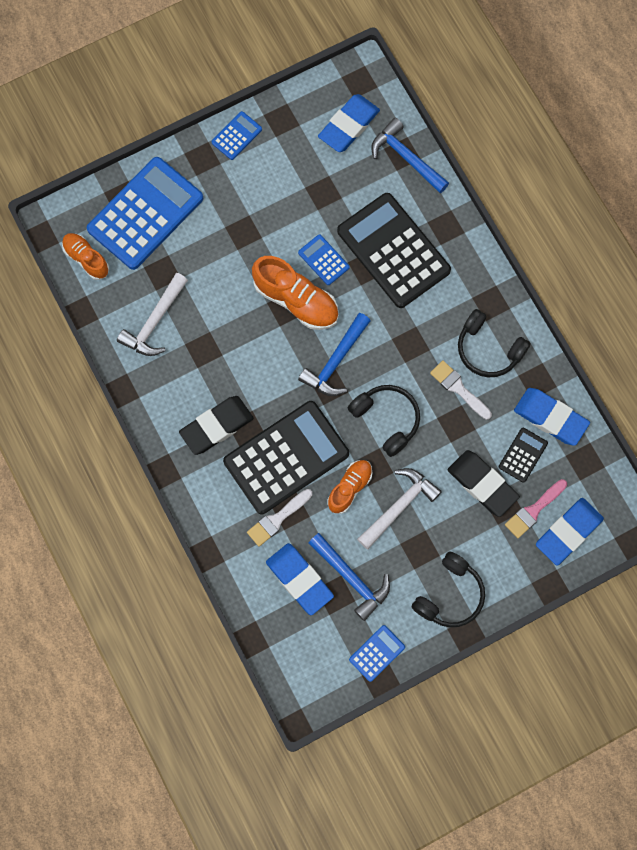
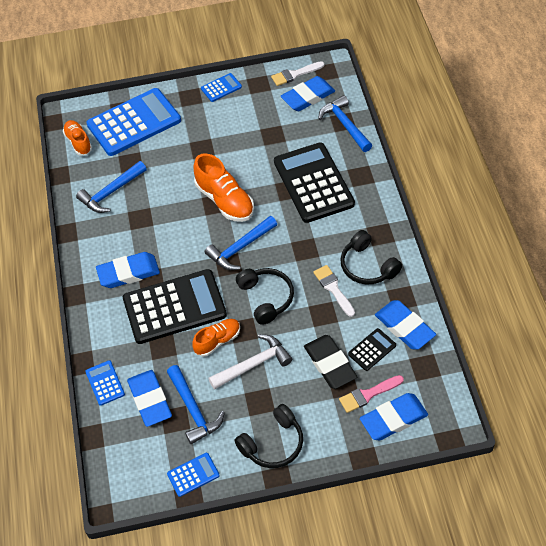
camera: 20 degrees right, 20 degrees down
(155, 322) = (111, 192): white hammer -> blue hammer
(217, 426) = (128, 273): black eraser -> blue eraser
(277, 519) = (149, 350): white brush -> white brush (295, 74)
(323, 260) = (256, 178): blue calculator -> blue calculator (105, 383)

